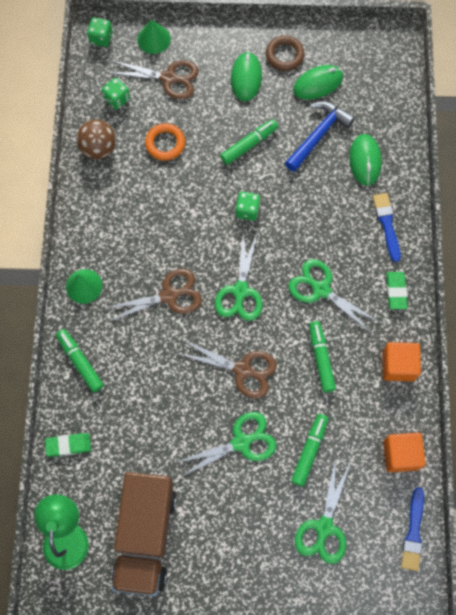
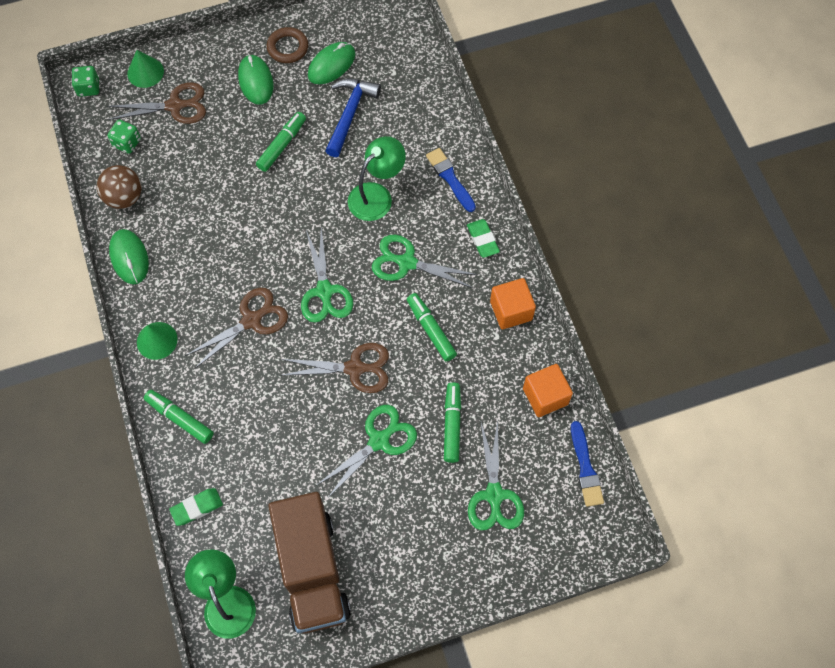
camera: 20 degrees left, 5 degrees down
(165, 143) = (194, 171): orange ring -> none
(247, 210) = (303, 210): green dice -> none
(316, 218) = (376, 195): none -> green lamp
(365, 160) = (406, 124): green mouse -> green mouse (129, 258)

